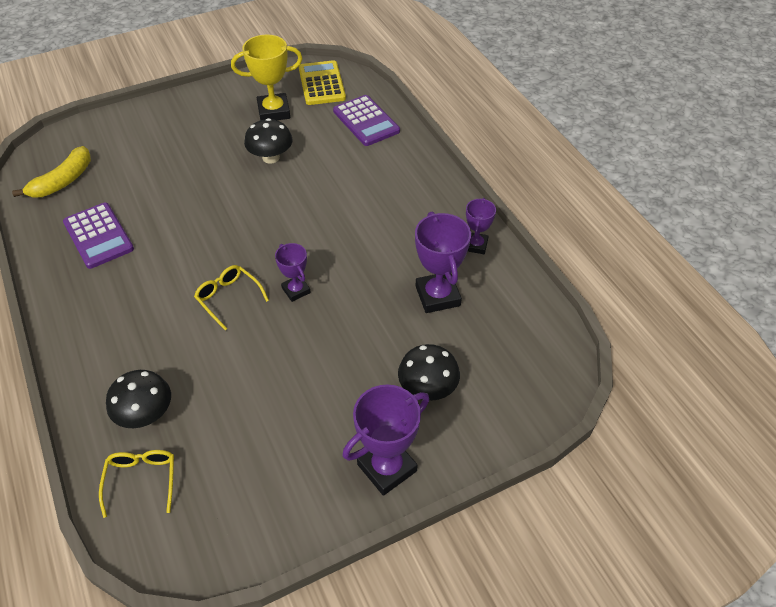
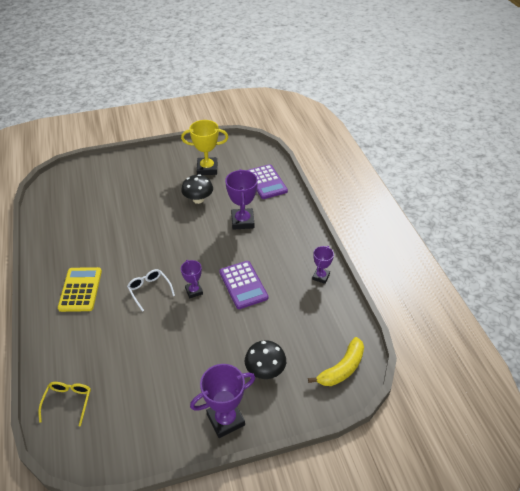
camera: 10 degrees right, 5 degrees down
(63, 181) = (64, 199): yellow banana -> yellow banana (342, 368)
(98, 236) = (77, 238): purple calculator -> purple calculator (243, 285)
(146, 414) = (80, 359): black mushroom -> none
(229, 298) = (149, 290): yellow glasses -> white glasses
(322, 84) = (243, 153): yellow calculator -> yellow calculator (80, 289)
(437, 296) = (286, 308): purple trophy -> purple trophy (242, 221)

